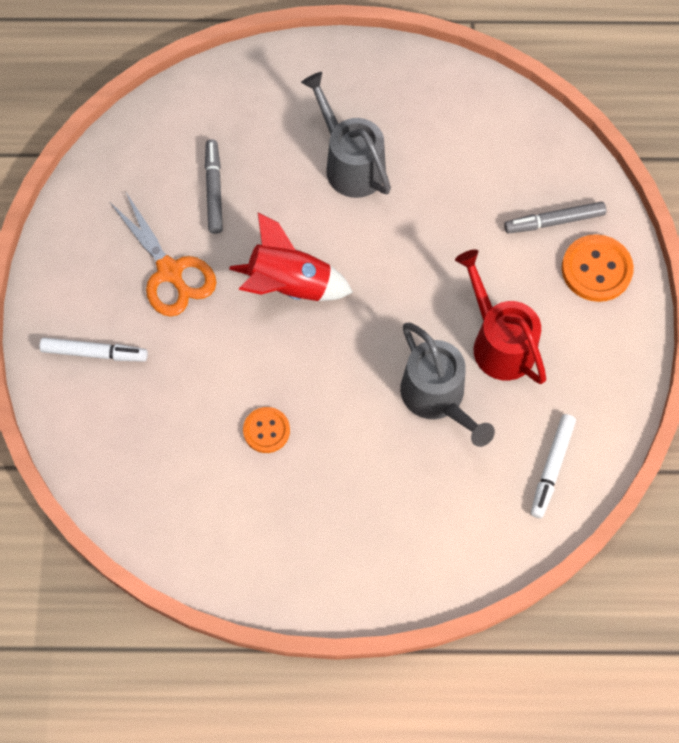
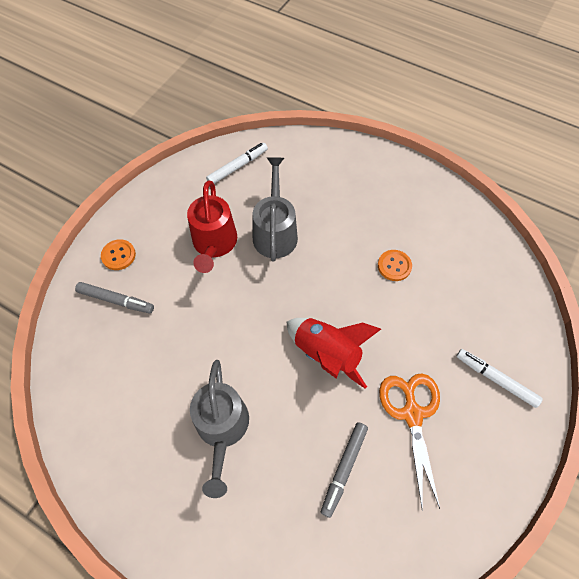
camera: 150 degrees left, 5 degrees down
(596, 269) = (118, 255): orange button -> orange button, size x0.64

